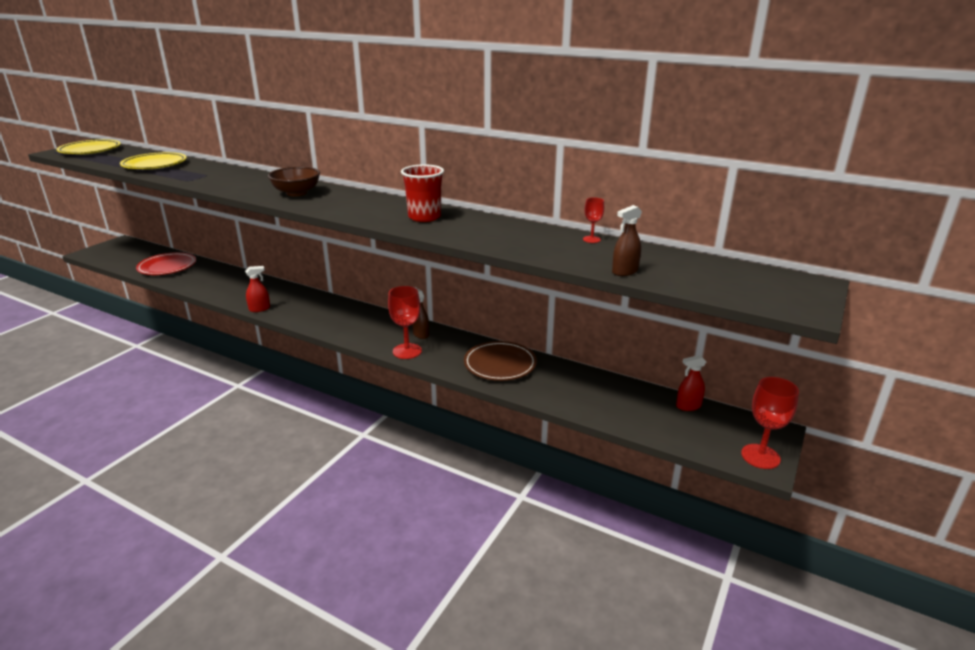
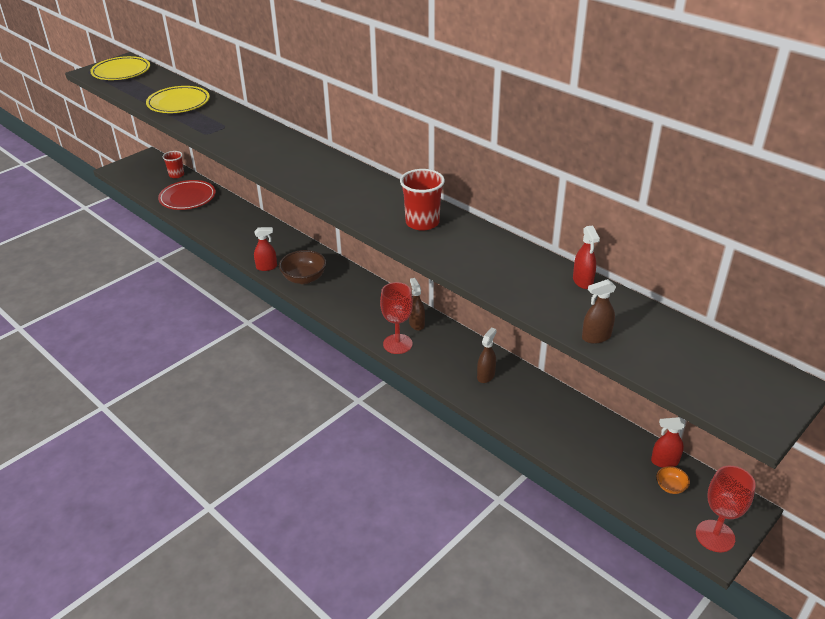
camera: 15 degrees right, 10 degrees up
(153, 252) = (176, 175): none -> red cup
(296, 193) = (306, 167): brown bowl -> brown bowl (304, 278)
(500, 364) = (486, 376): brown plate -> brown spray bottle
(591, 239) = (582, 281): red goblet -> red spray bottle
(703, 424) = (670, 487): none -> orange bowl

